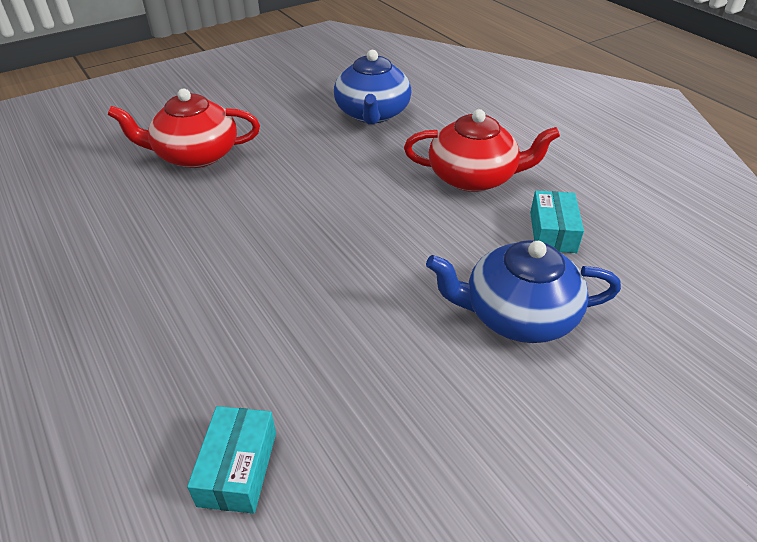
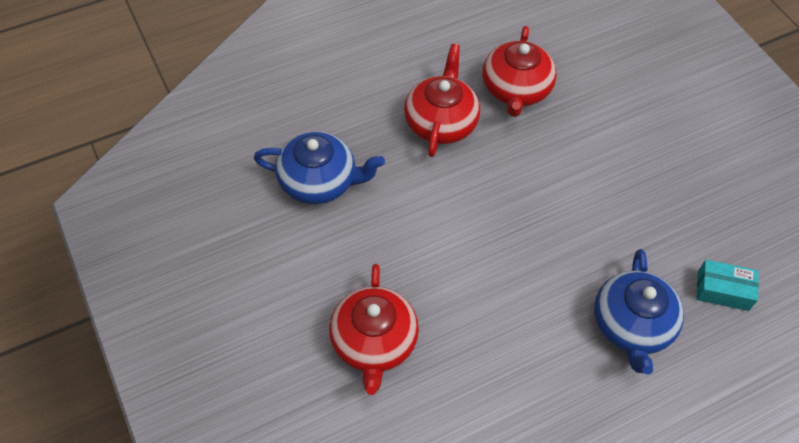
camera: 85 degrees left, 15 degrees up
(517, 315) = (599, 130): blue teapot -> blue teapot (632, 325)
(552, 232) = (516, 90): turquoise box -> red teapot

